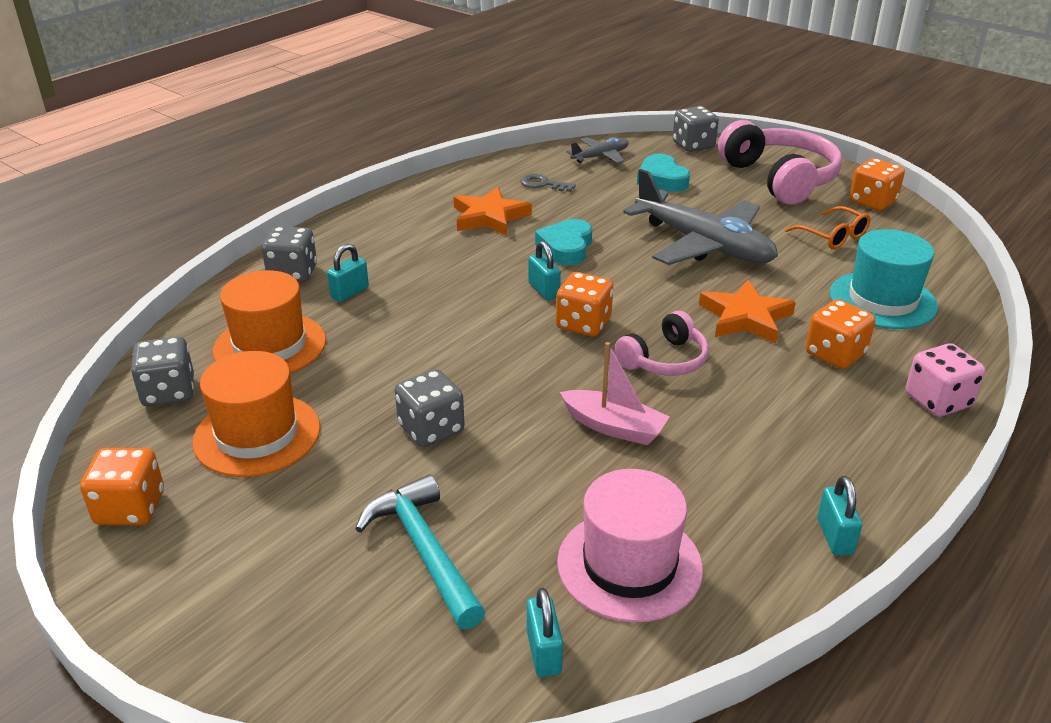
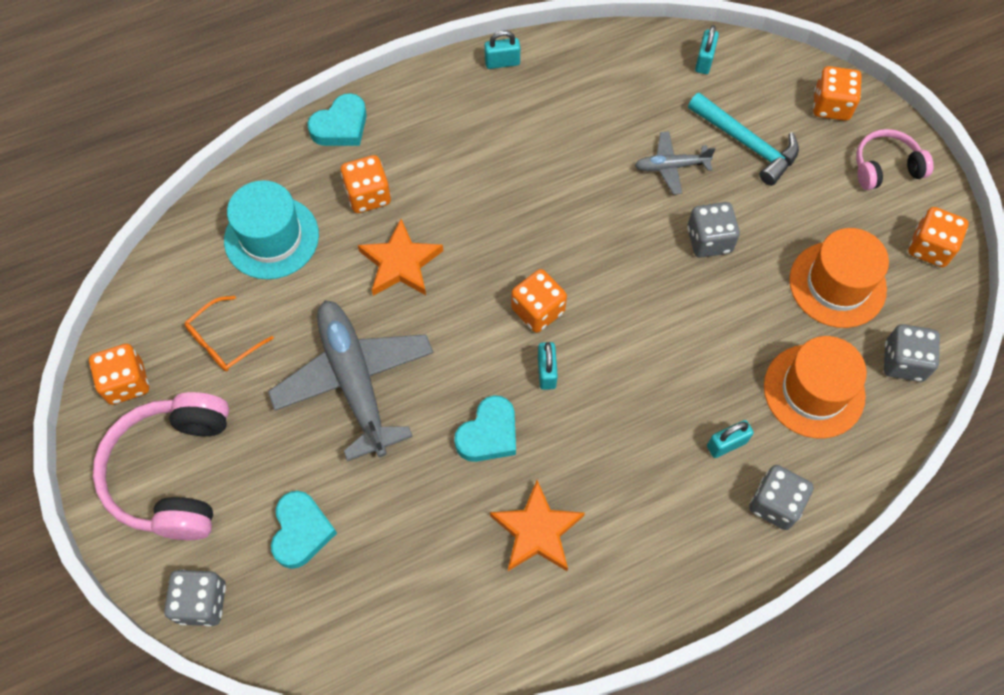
camera: 155 degrees left, 30 degrees up
(303, 655) = (831, 106): none -> orange dice
(424, 551) = (746, 143): turquoise hammer -> turquoise hammer turned 45 degrees counterclockwise
(543, 184) = (441, 582): grey key -> none
(600, 156) = (333, 625): grey plane -> grey plane (671, 166)
(614, 427) = (579, 191): pink boat -> none
(629, 565) = (631, 90): pink hat -> none
(664, 360) = (500, 241): pink headphones -> pink headphones (885, 167)
(833, 236) = (223, 341): orange glasses -> orange glasses turned 120 degrees counterclockwise
(835, 536) = (502, 62): turquoise padlock -> turquoise padlock turned 60 degrees clockwise
(938, 400) = (341, 126): pink dice -> turquoise heart

